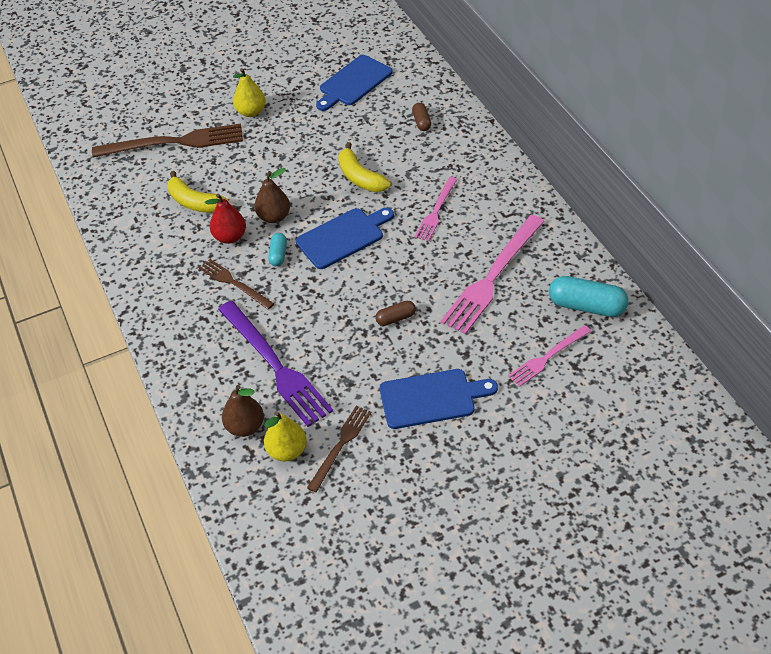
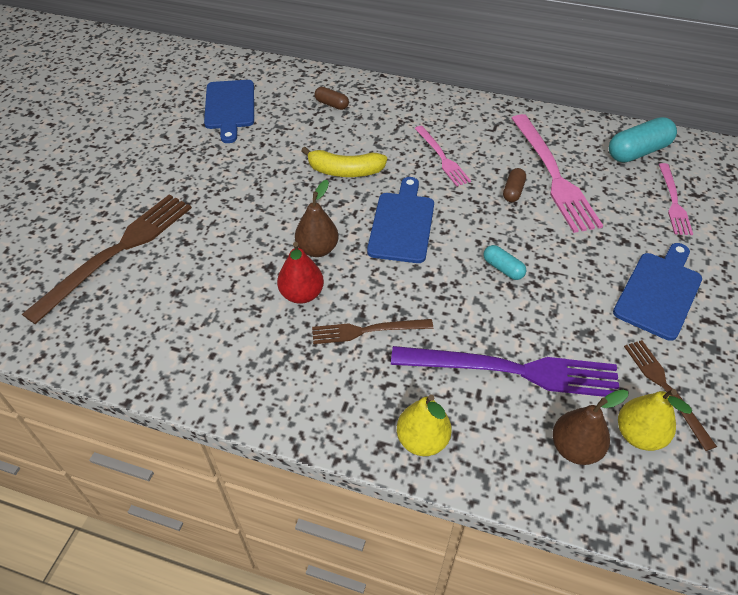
camera: 50 degrees left, 0 degrees up
(195, 202) = (220, 289): yellow banana -> none
(251, 112) = (164, 180): yellow pear -> yellow pear (422, 440)
(278, 254) = (369, 277): turquoise capsule -> turquoise capsule (503, 268)
(396, 318) = (539, 254): brown capsule -> brown capsule (513, 191)

